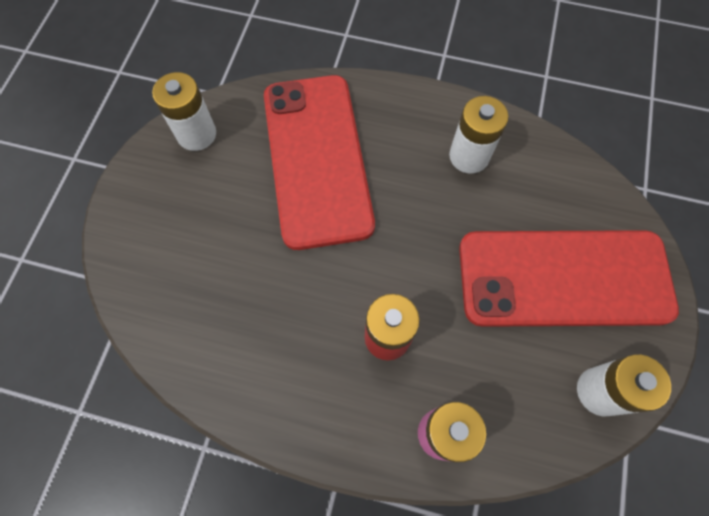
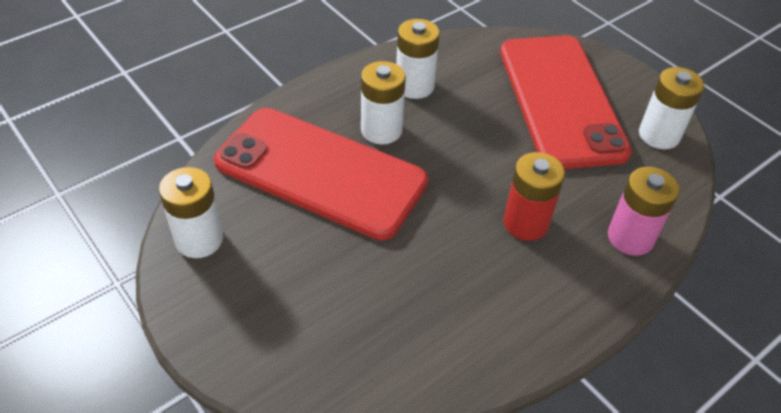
camera: 55 degrees left, 20 degrees down
(396, 168) = (381, 130): none -> white battery
(564, 278) = (560, 100): red phone -> red phone turned 45 degrees counterclockwise

